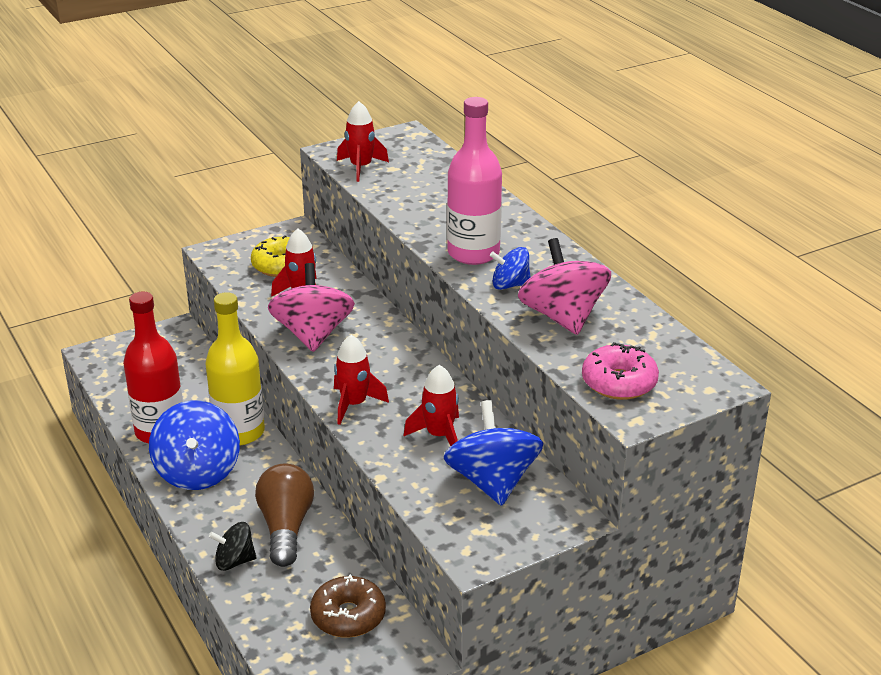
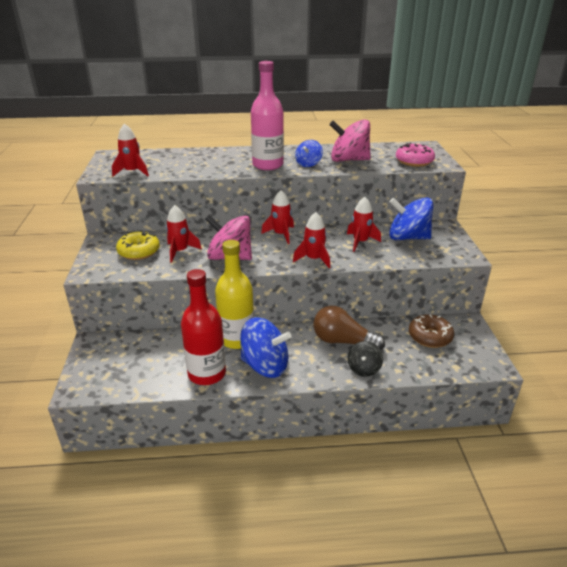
camera: 65 degrees left, 0 degrees up
(407, 357) = (281, 234): none -> red rocket

